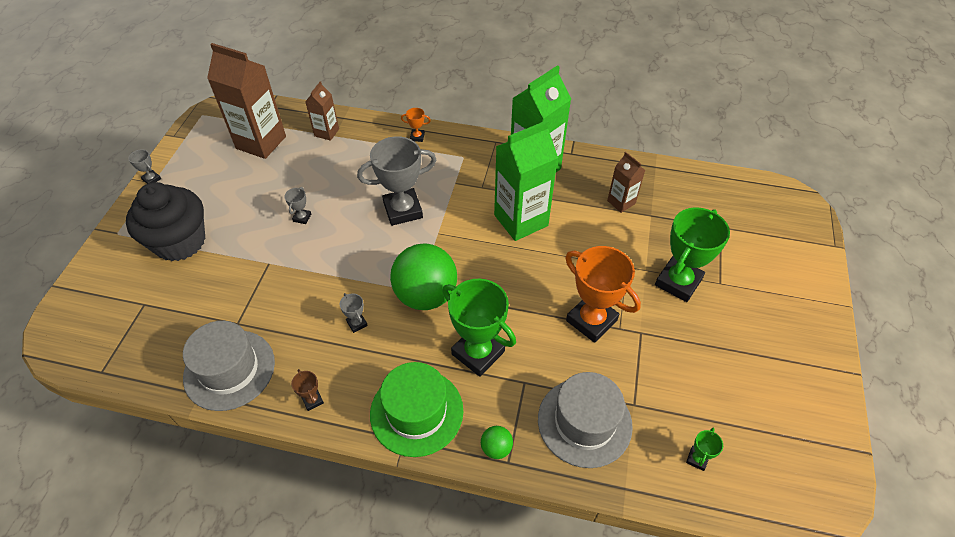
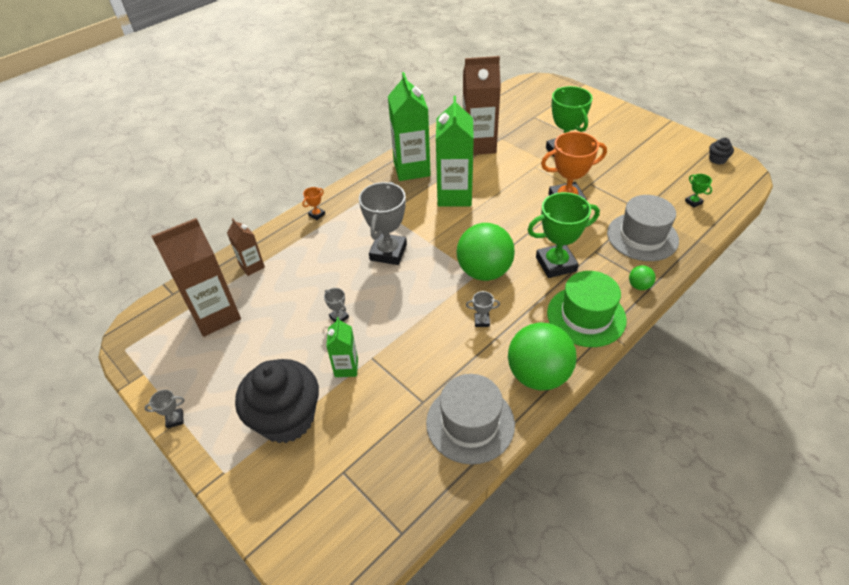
camera: 55 degrees left, 5 degrees down
(249, 252) = (346, 367): none -> green carton
(312, 400) = (538, 375): brown trophy -> green ball
(621, 202) = (479, 145): brown carton -> brown carton, size x1.93
(819, 461) = (717, 159): none -> black cupcake

